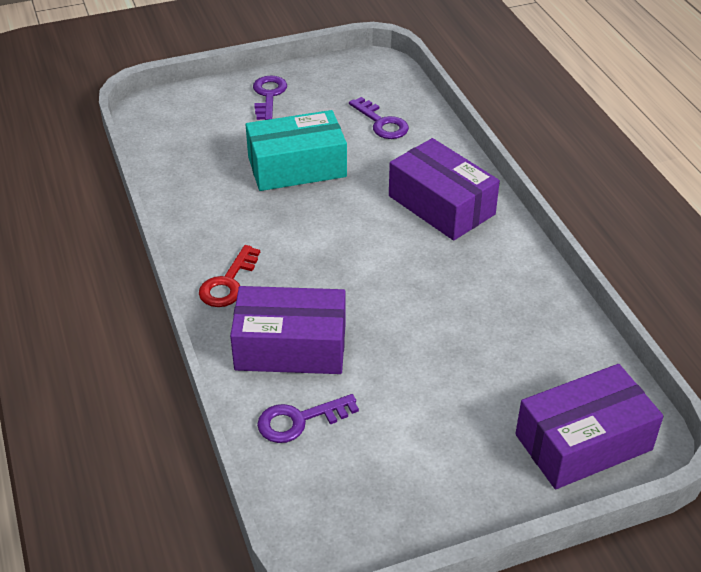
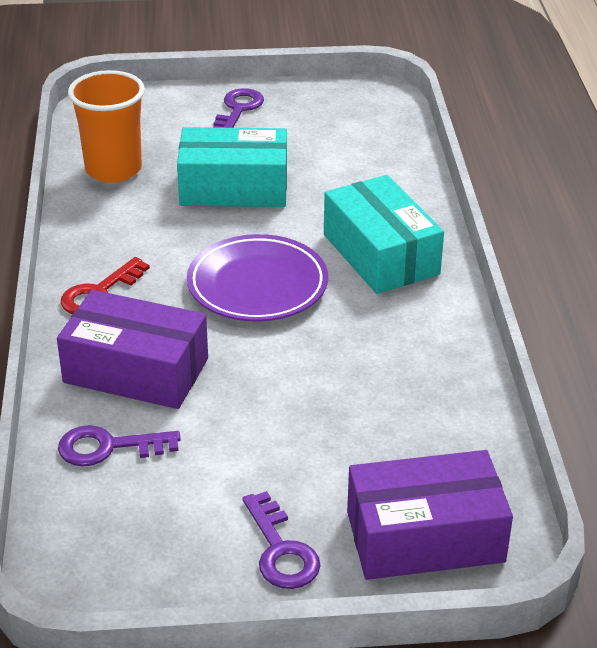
camera: 15 degrees right, 5 degrees down
(188, 167) = (113, 169): none -> orange cup
(355, 251) = (257, 285): none -> purple plate
(382, 123) = (353, 157): purple key -> purple key (281, 550)
(441, 205) = (380, 254): purple box -> turquoise box

